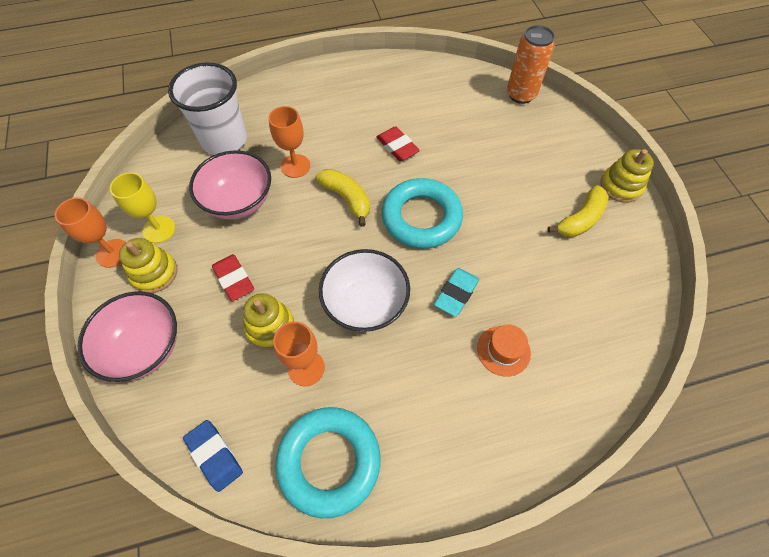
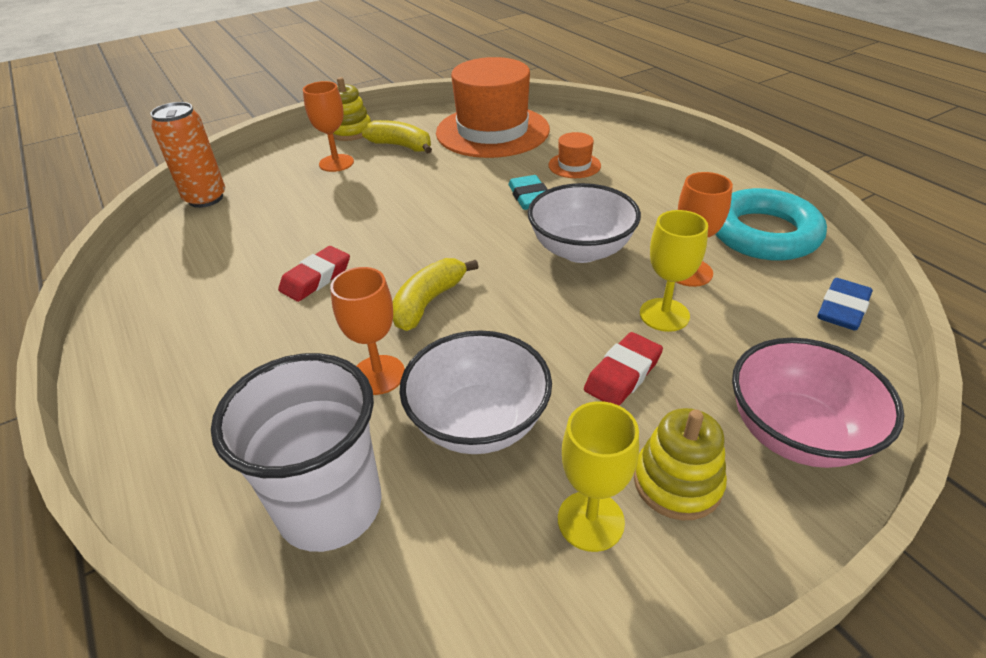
camera: 105 degrees left, 20 degrees down
(113, 253) = (683, 578): orange goblet -> orange goblet (336, 163)
(239, 201) = (478, 422): pink bowl -> white bowl
(270, 327) = (664, 315): yellow stacking toy -> yellow goblet
(421, 217) = (437, 236): turquoise ring -> none
(456, 293) = (529, 197): turquoise eraser -> turquoise eraser turned 60 degrees clockwise
(597, 301) = (492, 131): none -> orange hat

